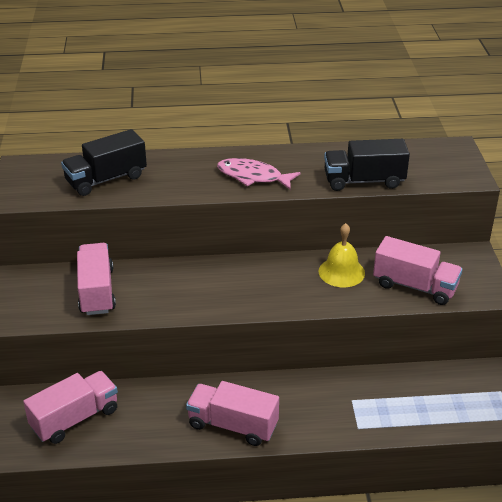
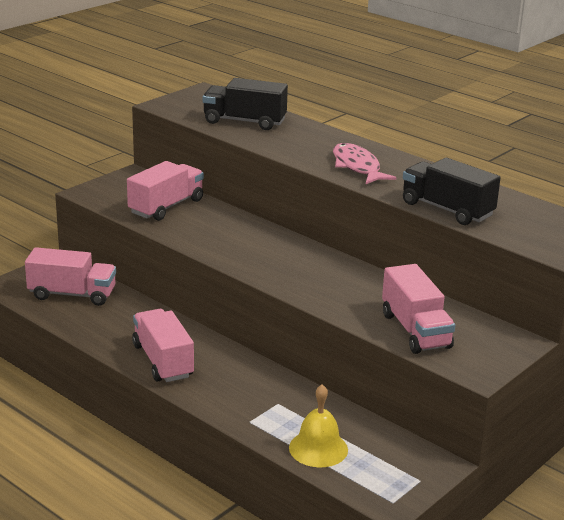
camera: 45 degrees right, 10 degrees down
(341, 272) = (369, 289): yellow bell -> yellow bell (318, 448)

